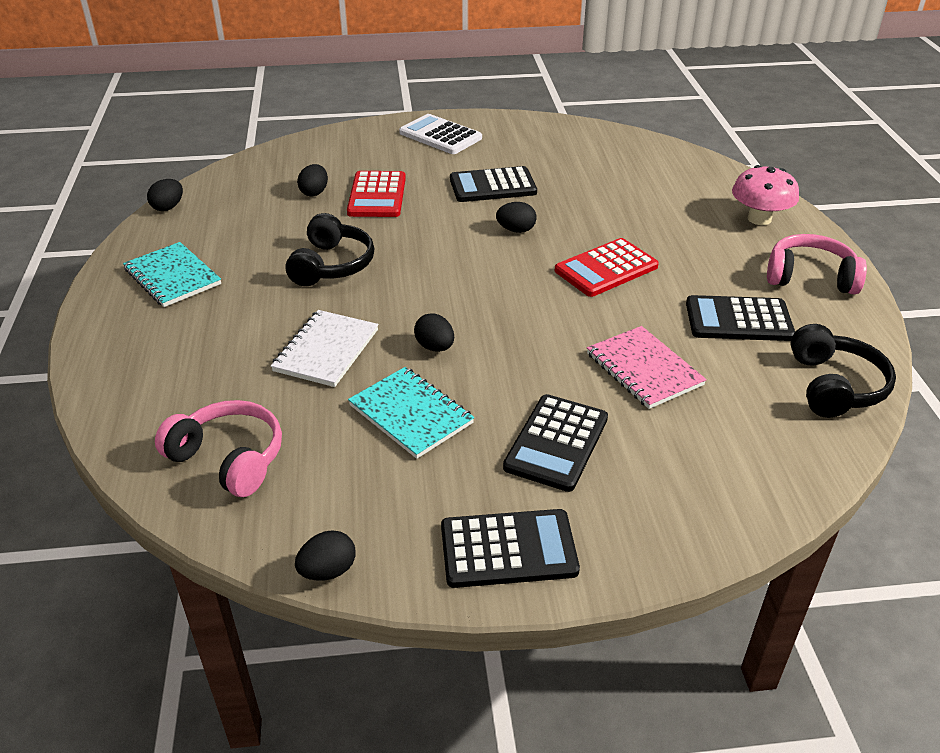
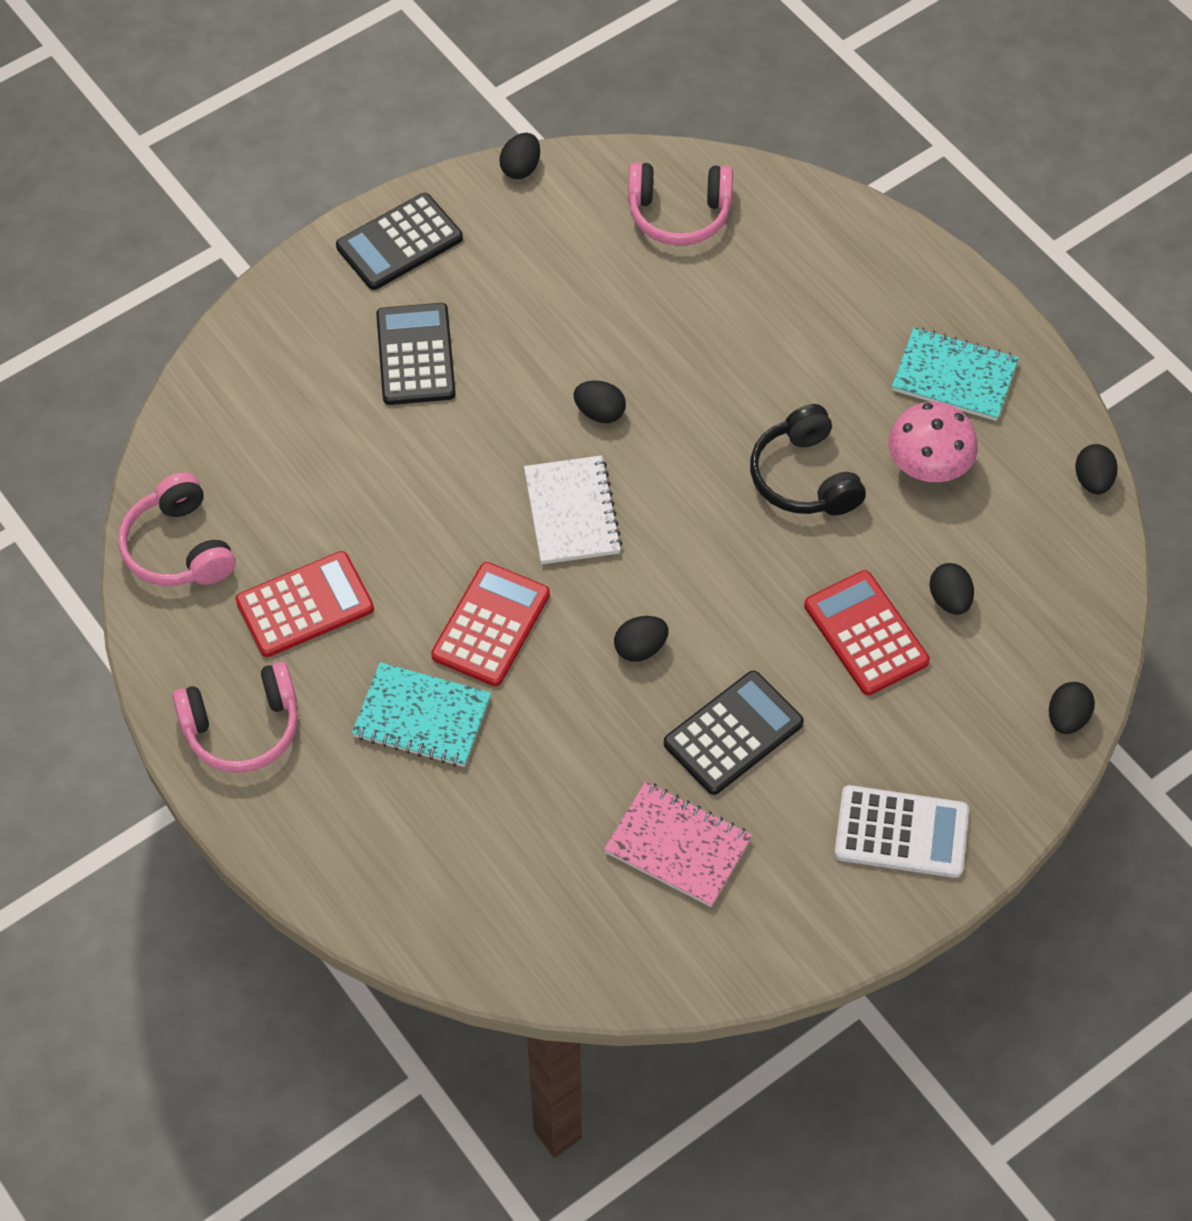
camera: 150 degrees right, 20 degrees up
(313, 141) = (1067, 718): none -> black egg
(326, 350) = (701, 358): white notebook -> white notebook (572, 512)
(411, 414) = (563, 325): turquoise notebook -> turquoise notebook (422, 717)
(644, 369) = (376, 481): pink notebook -> pink notebook (678, 846)
(738, 320) = (305, 605): black calculator -> red calculator
(759, 219) = (340, 833): pink mushroom -> pink mushroom (928, 466)
(834, 386) = (179, 548): black headphones -> pink headphones

